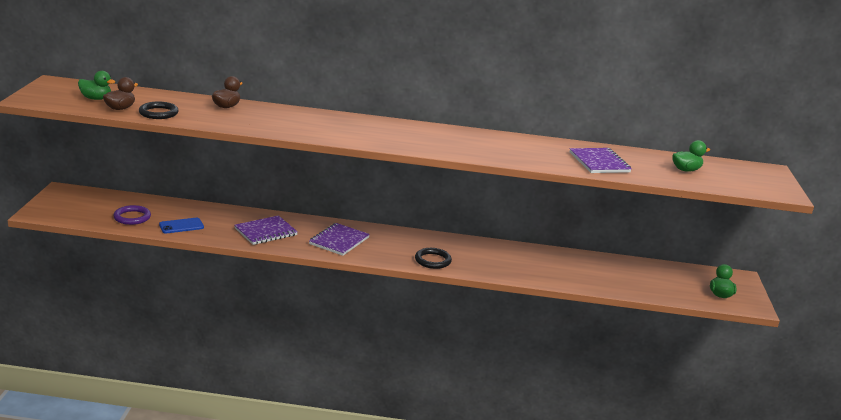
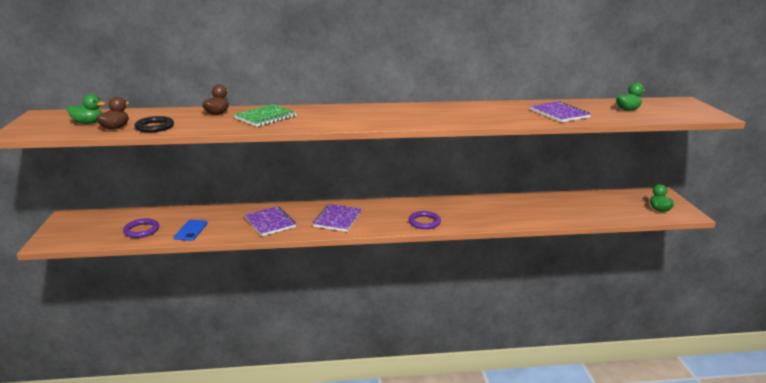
camera: 10 degrees left, 0 degrees up
(181, 226) = (191, 230): blue phone -> blue phone turned 45 degrees counterclockwise
(266, 232) = (270, 222): purple notebook -> purple notebook turned 75 degrees counterclockwise
(273, 118) = (265, 117): none -> green notebook
(433, 260) = (424, 222): black ring -> purple ring

